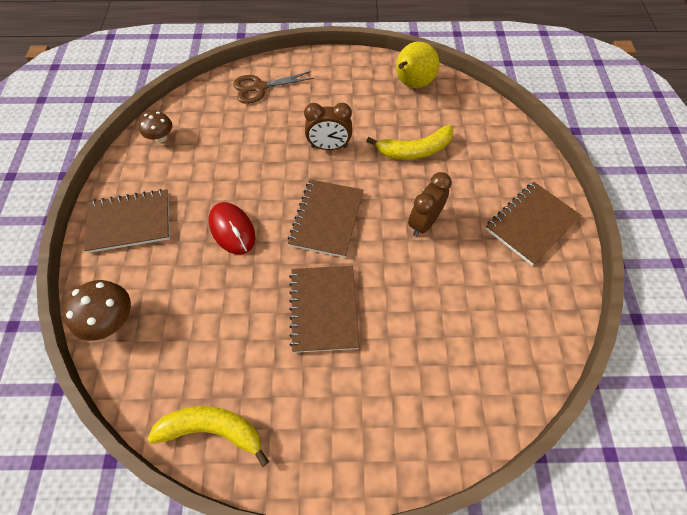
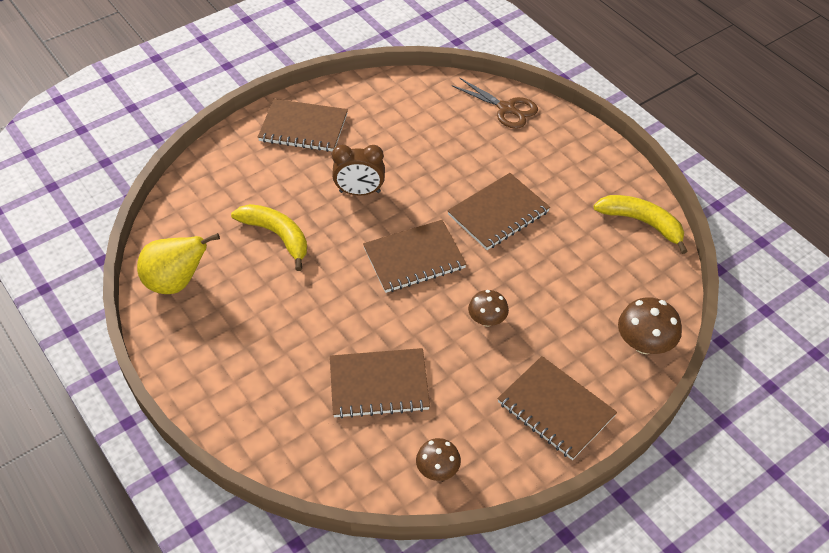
camera: 125 degrees left, 10 degrees down
(212, 430) = (642, 223): yellow banana -> yellow banana turned 150 degrees clockwise
(232, 229) = (487, 320): red mouse -> brown mushroom
(243, 141) = (379, 385): none -> brown notebook
(259, 88) = (286, 425): brown scissors -> brown scissors (506, 109)
(329, 147) = (326, 305): brown clock -> none

